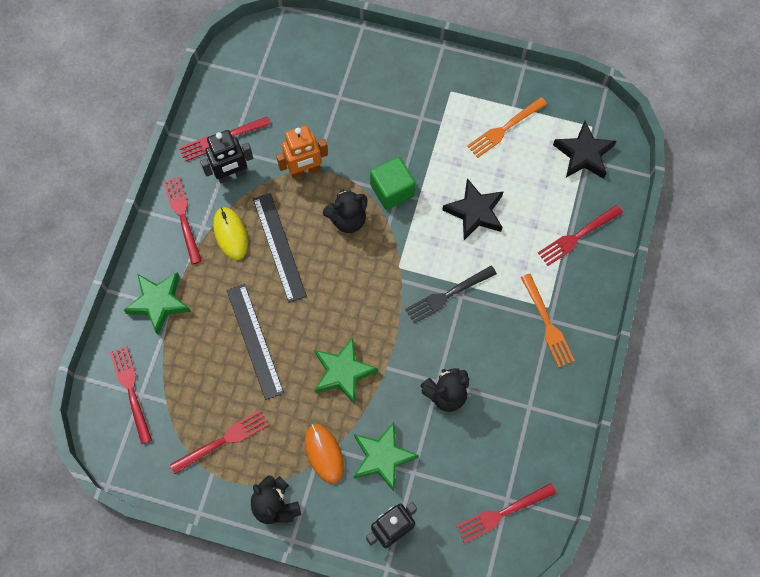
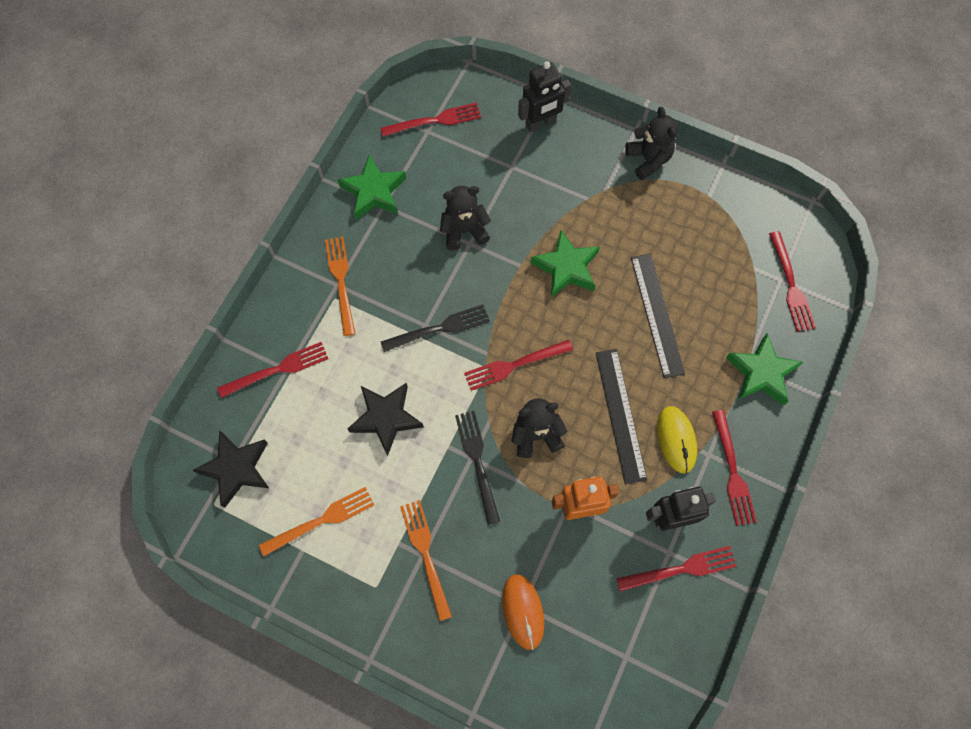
camera: 170 degrees left, 0 degrees up
(223, 441) = (696, 223): red fork -> red fork (514, 365)
(324, 453) = (596, 196): orange mouse -> orange mouse (523, 611)
(382, 457) = (539, 183): green star -> green star (374, 192)
(392, 190) = (477, 462): green cube -> black fork
(418, 118) = (425, 554): none -> orange fork

